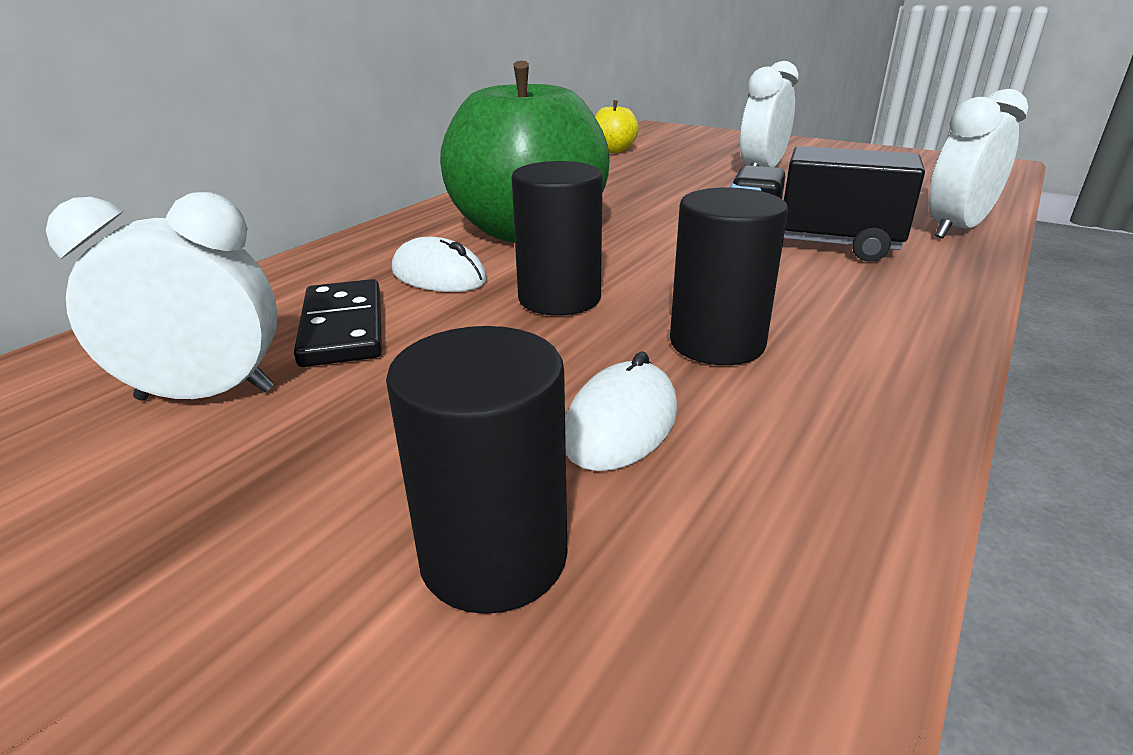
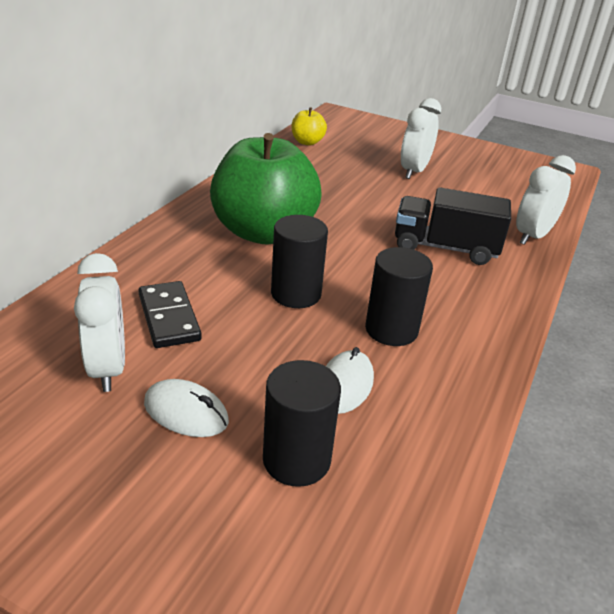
camera: 10 degrees left, 5 degrees up
(206, 394) = (108, 368): white clock -> white clock turned 90 degrees clockwise
(439, 276) = (215, 273): white mouse -> white mouse (186, 412)

